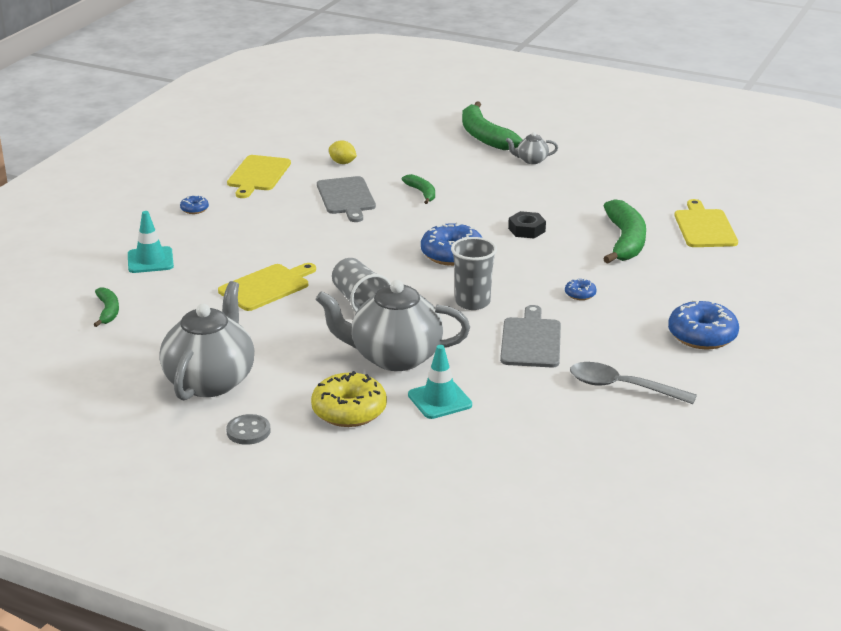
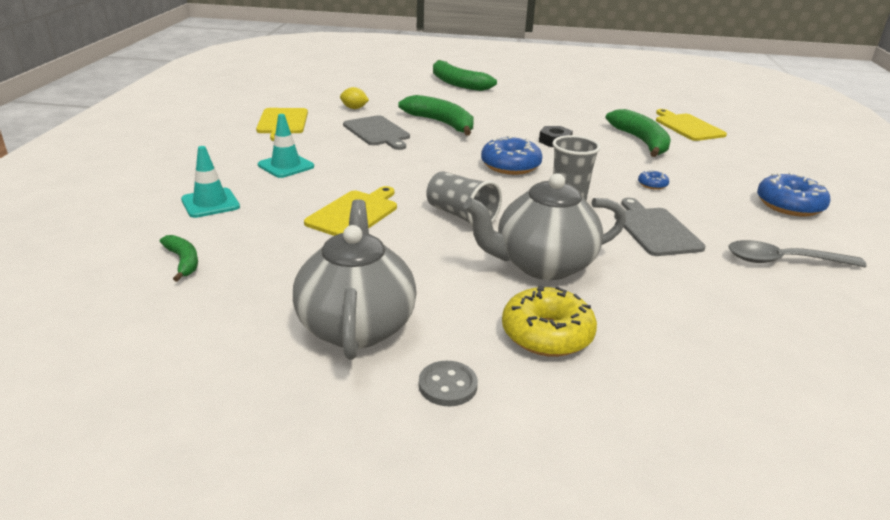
camera: 20 degrees left, 0 degrees up
(194, 209) = (235, 154): blue donut -> none
(422, 193) = (441, 123): green banana -> green banana, size x1.90
(440, 400) = (631, 304): turquoise traffic cone -> turquoise traffic cone (286, 166)
(531, 160) = (509, 95): grey teapot -> none

